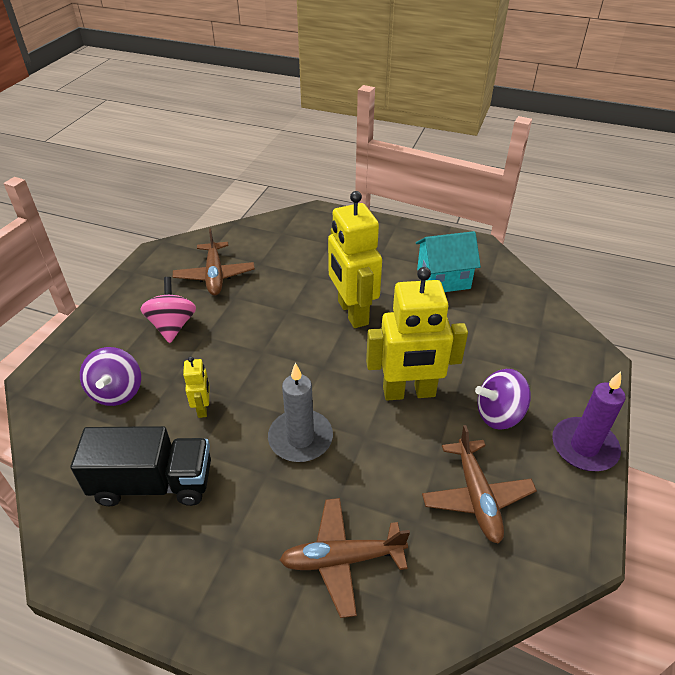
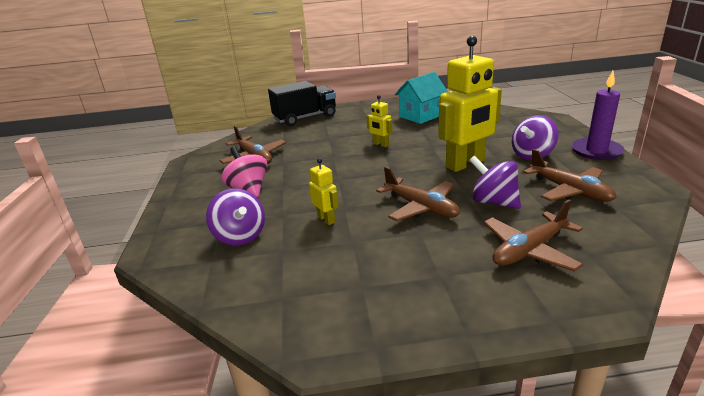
camera: 25 degrees left, 15 degrees down
(153, 483) = (334, 271): black truck -> black truck (305, 118)
(300, 438) = (421, 207): grey candle -> brown plane
(352, 313) = (380, 144): yellow robot -> yellow robot, size x0.46
(378, 469) = (493, 202): none -> purple spinning top

